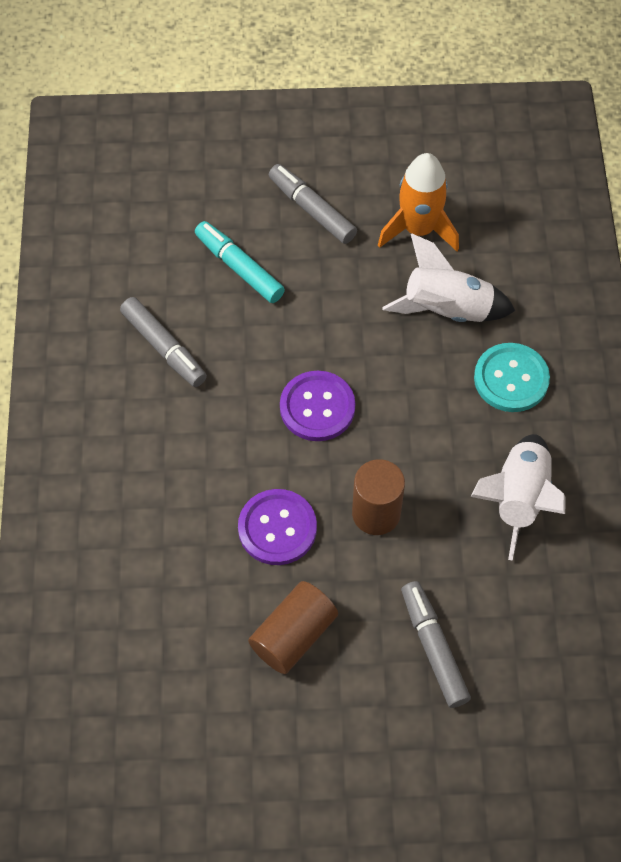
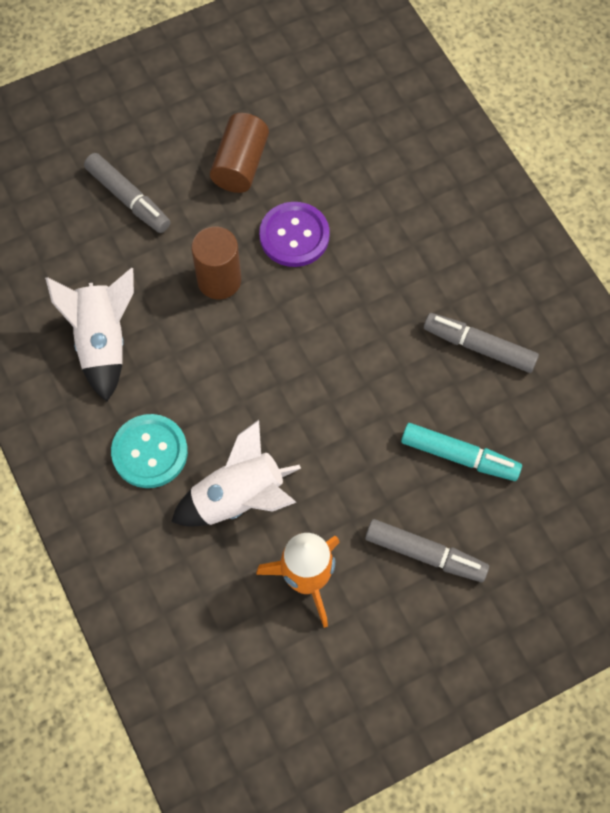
camera: 155 degrees right, 5 degrees up
(317, 407) = (313, 350): purple button -> none

